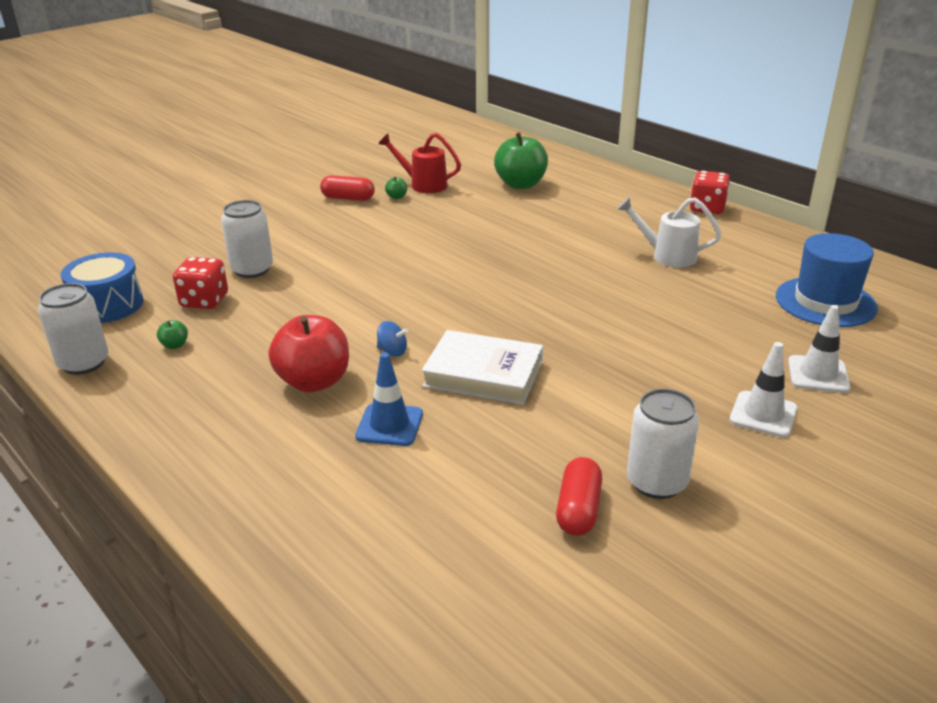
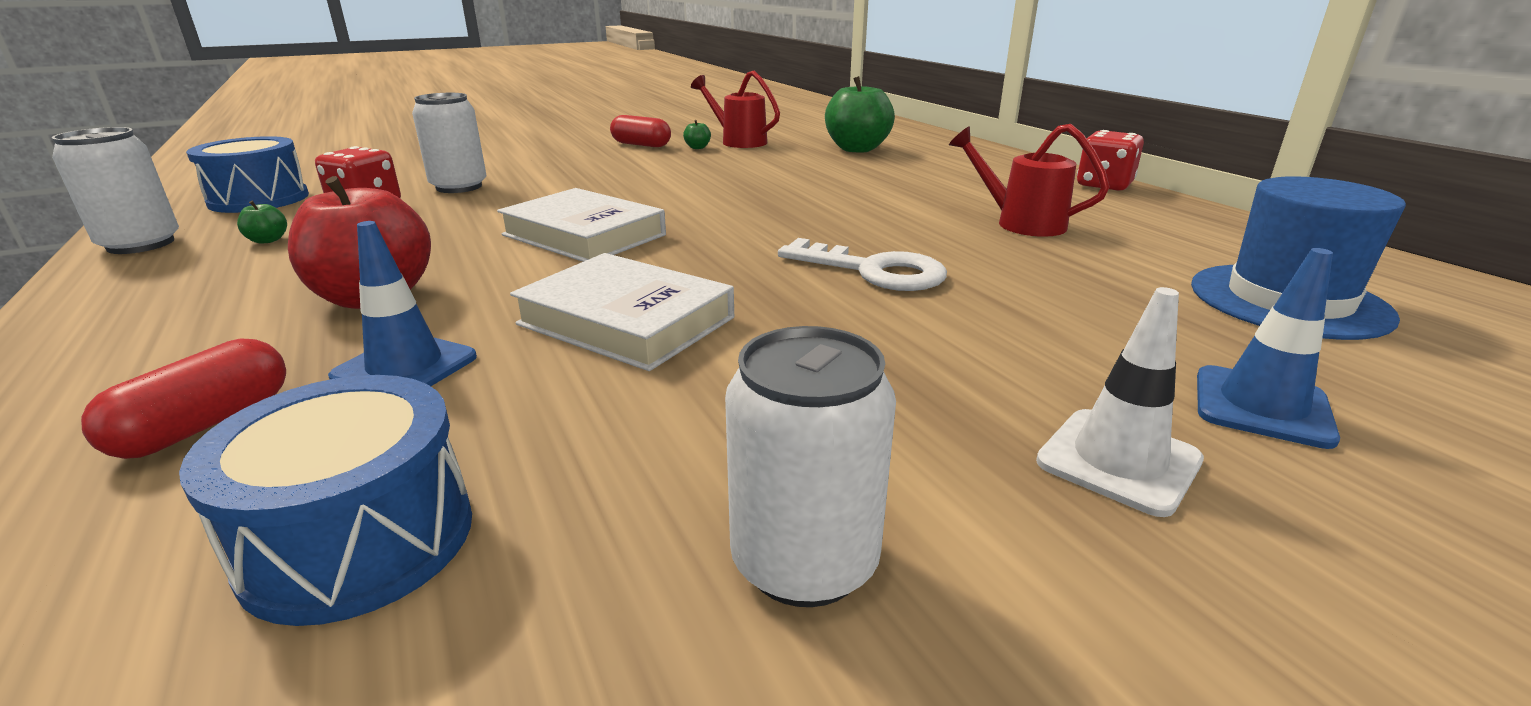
camera: 15 degrees right, 5 degrees down
(392, 351) = (524, 278): blue spinning top -> none
(395, 307) = (584, 235): none -> white book
(468, 510) = (359, 540): none -> blue drum
(578, 510) = (581, 590): red capsule -> red capsule (205, 424)
(599, 312) = (873, 271): none -> white key
(667, 256) = (1021, 223): white watering can -> red watering can
(818, 374) = (1261, 406): white traffic cone -> blue traffic cone

